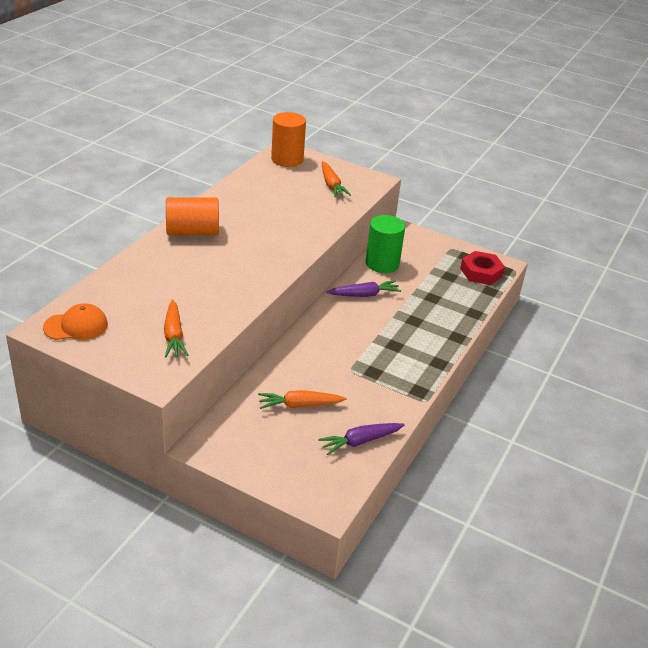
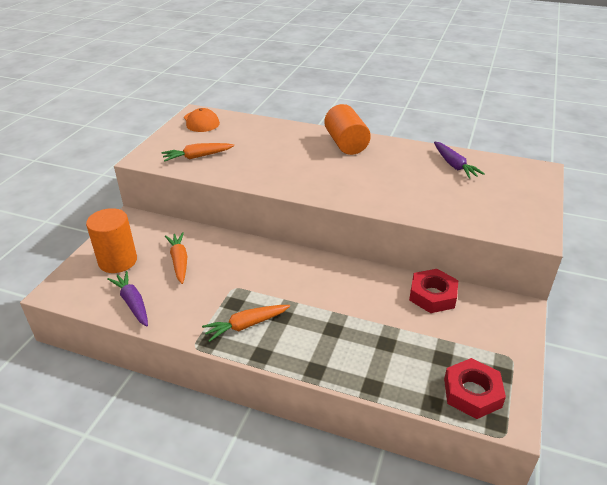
camera: 85 degrees right, 0 degrees up
(287, 159) = (521, 173): orange cylinder -> orange cylinder (118, 261)
(331, 185) = (493, 205): orange carrot -> orange carrot (246, 325)
(364, 295) = (363, 286): purple carrot -> purple carrot (454, 165)
(382, 263) = (432, 295): green cylinder -> red nut

